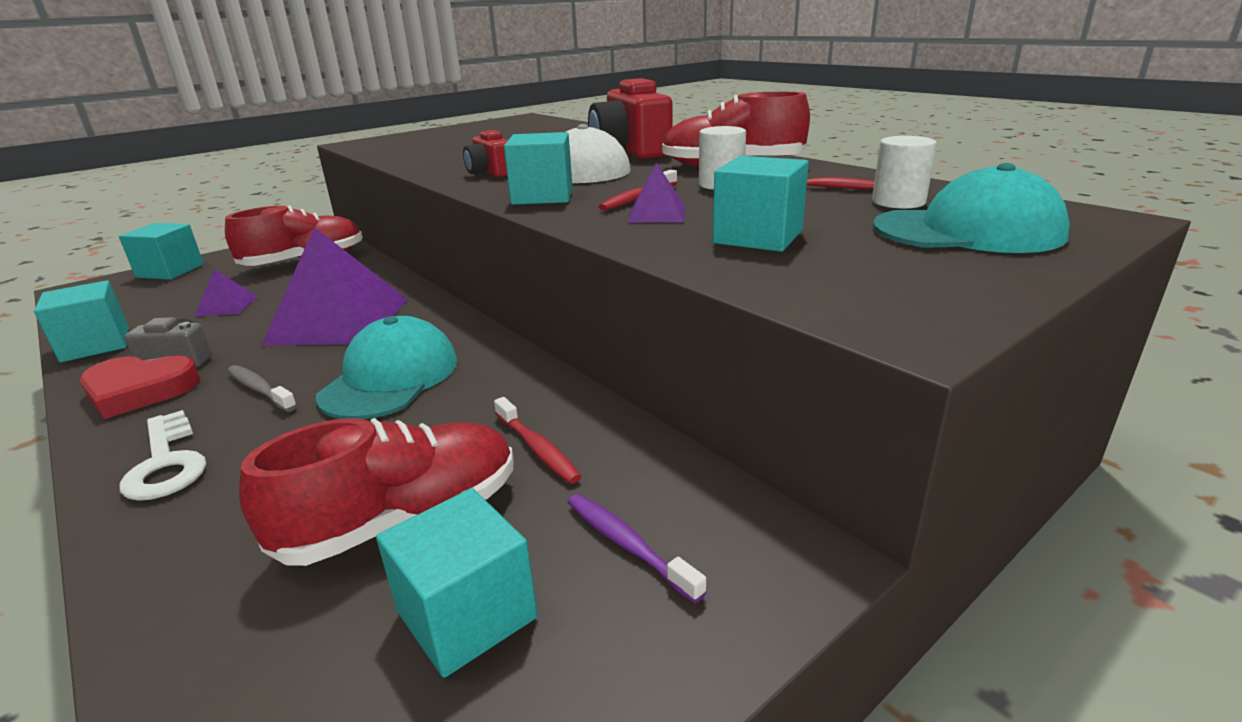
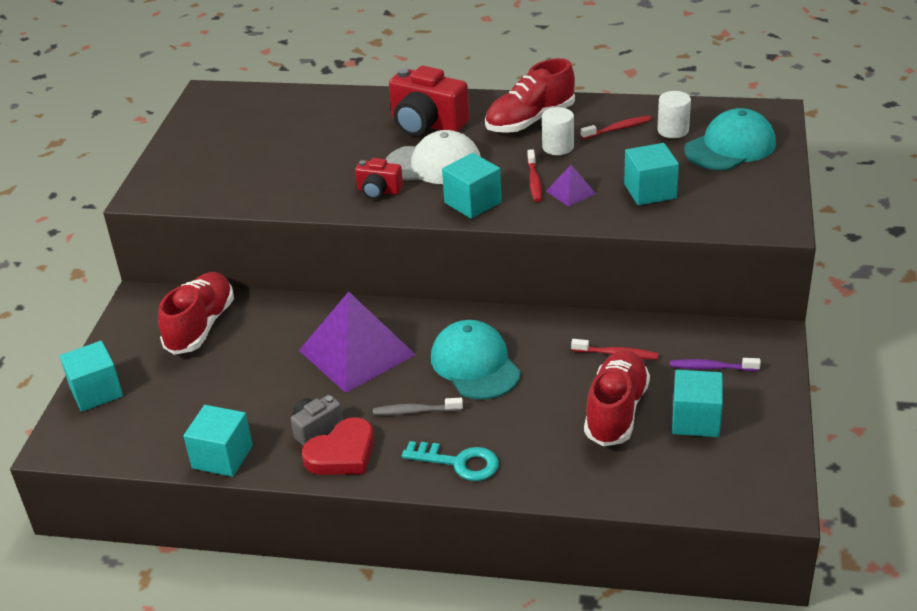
camera: 40 degrees left, 10 degrees up
(166, 463) = (458, 462): white key -> turquoise key
(227, 306) = (241, 386): purple pyramid -> none

